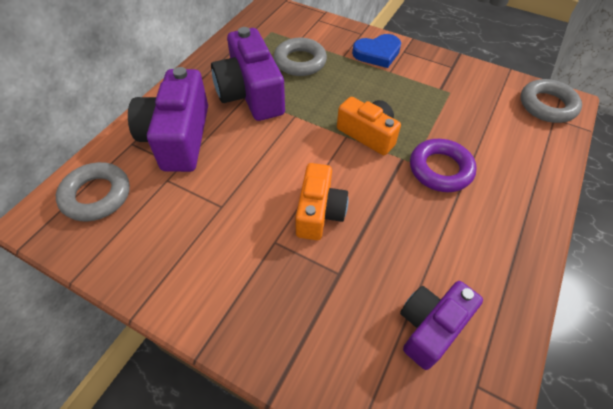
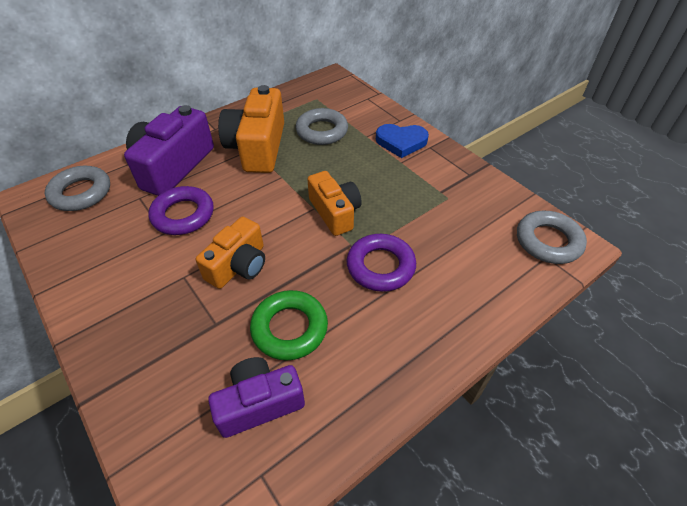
camera: 25 degrees right, 5 degrees down
(227, 182) = (183, 215): none -> purple ring
(250, 93) = (258, 147): purple camera -> orange camera
(406, 251) = (289, 328): none -> green ring

